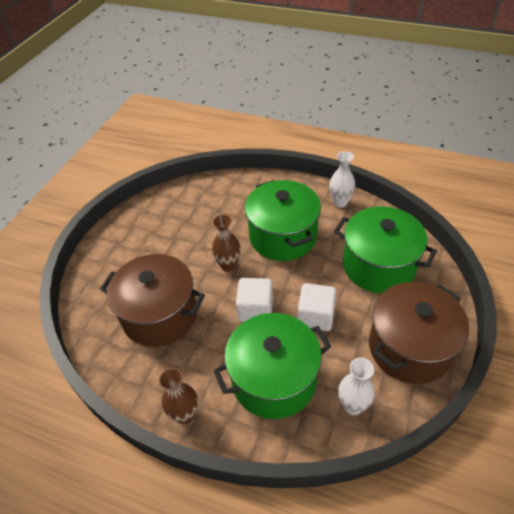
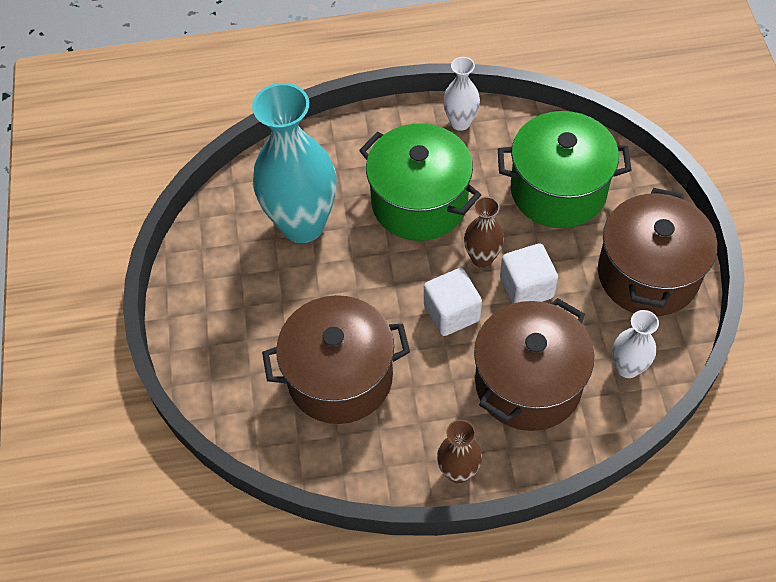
camera: 30 degrees left, 10 degrees up
(206, 220) = (303, 224): none -> turquoise vase
(228, 265) = (378, 273): brown vase -> brown vase (482, 258)
(274, 379) = (528, 383): green pot -> brown pot

